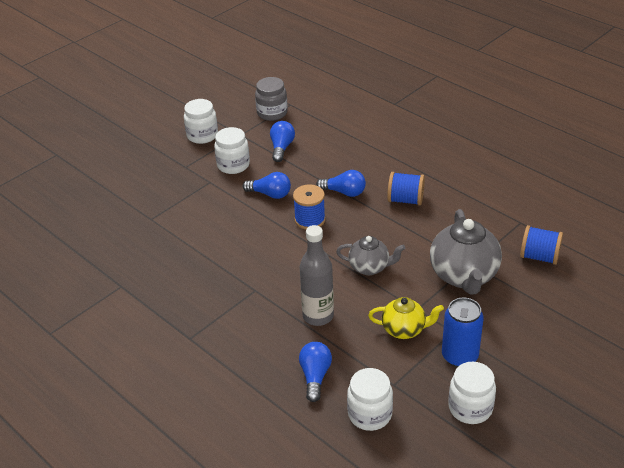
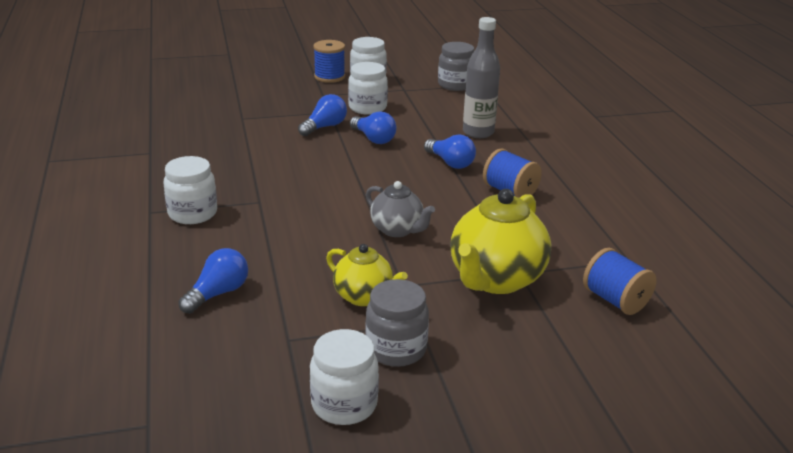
camera: 30 degrees right, 10 degrees down
(281, 148) = (431, 111): blue light bulb -> blue light bulb (324, 127)
(310, 220) = (386, 170): blue spool -> blue spool (329, 77)
(318, 316) = (290, 246): grey bottle -> grey bottle (478, 132)
(369, 414) = (226, 353): white jar -> white jar (192, 213)
(459, 356) = (396, 349): blue can -> grey jar
(464, 276) = (495, 280): grey teapot -> yellow teapot

